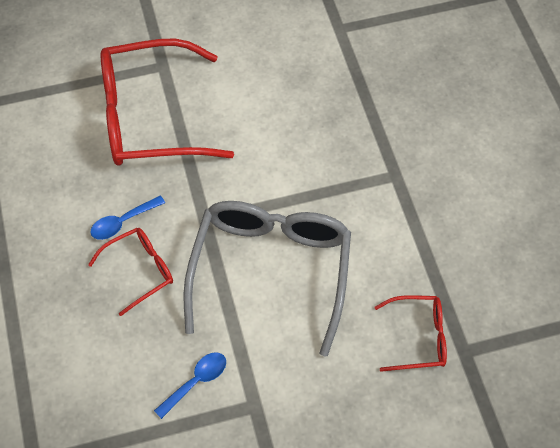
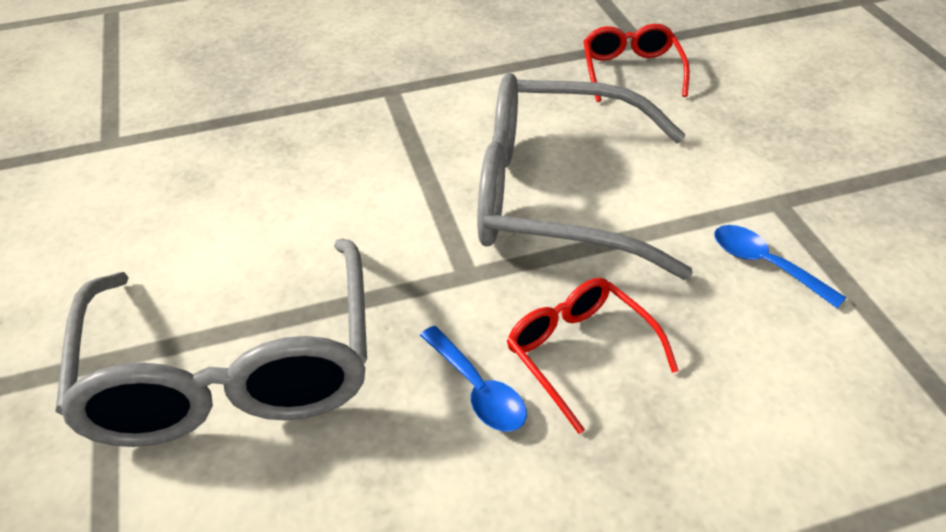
camera: 90 degrees left, 15 degrees down
(151, 117) = (233, 367): red glasses -> grey glasses

